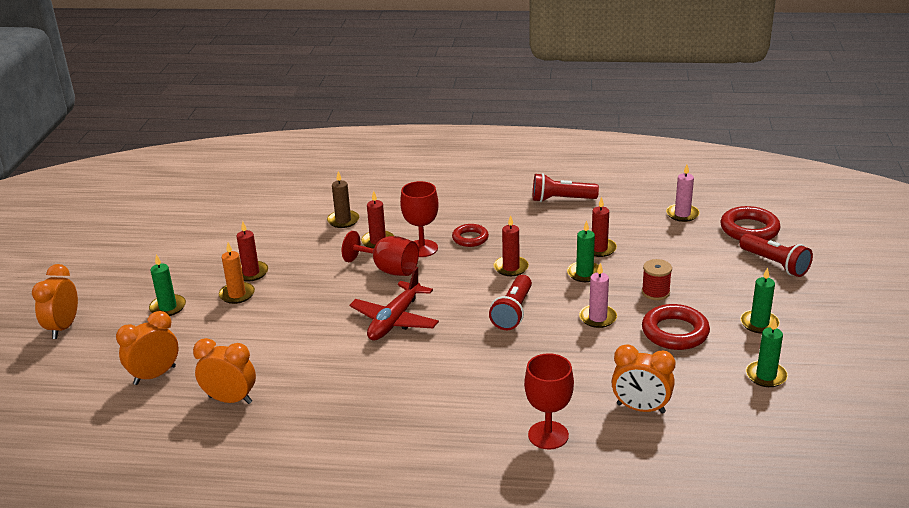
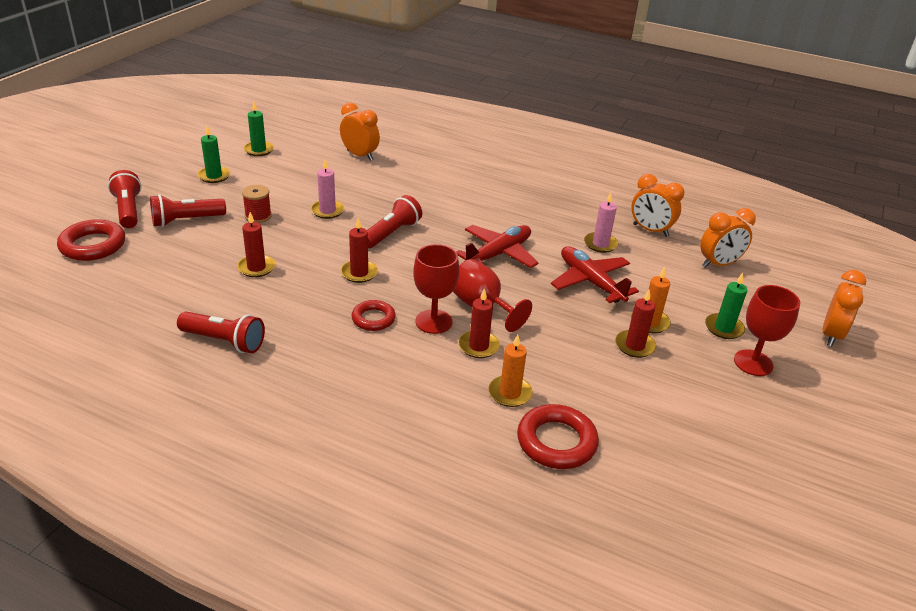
camera: 165 degrees left, 5 degrees up
(295, 317) = (590, 282): none -> red plane
(343, 220) = (510, 393): brown candle -> orange candle
(548, 435) = (431, 158): red goblet -> red goblet (753, 363)
(584, 273) = (297, 248): green candle -> none
(675, 332) = (282, 187): red ring -> red ring (556, 442)
(682, 214) = (126, 280): pink candle -> pink candle (600, 244)
(711, 269) = (186, 220): none -> red flashlight

